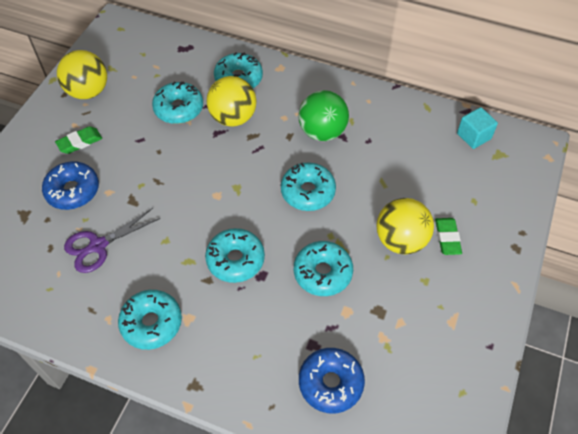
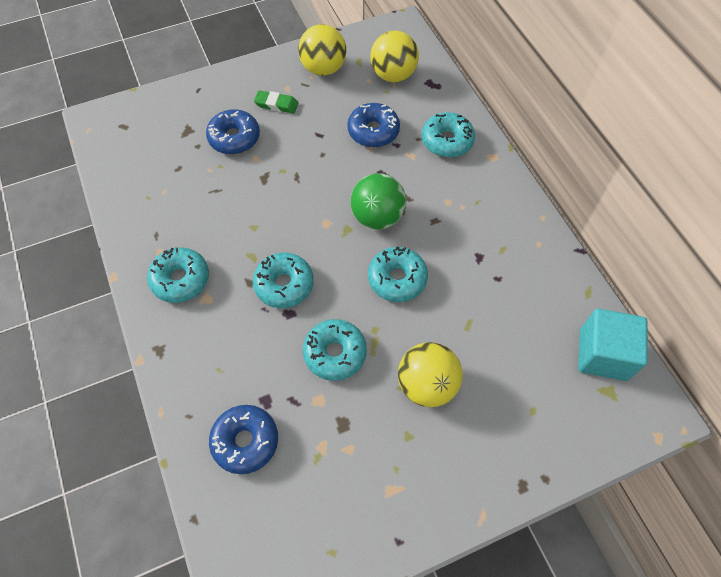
camera: 45 degrees right, 5 degrees up
(98, 246) = (207, 192): purple scissors -> none
(179, 108) = (373, 131): turquoise donut -> blue donut
(233, 118) = (406, 170): yellow ball -> yellow ball (393, 75)
(322, 132) = (466, 239): green ball -> green ball (377, 217)
(447, 238) = (469, 419): green eraser -> none
(473, 136) = (603, 354): turquoise cube -> turquoise cube, size x1.59

